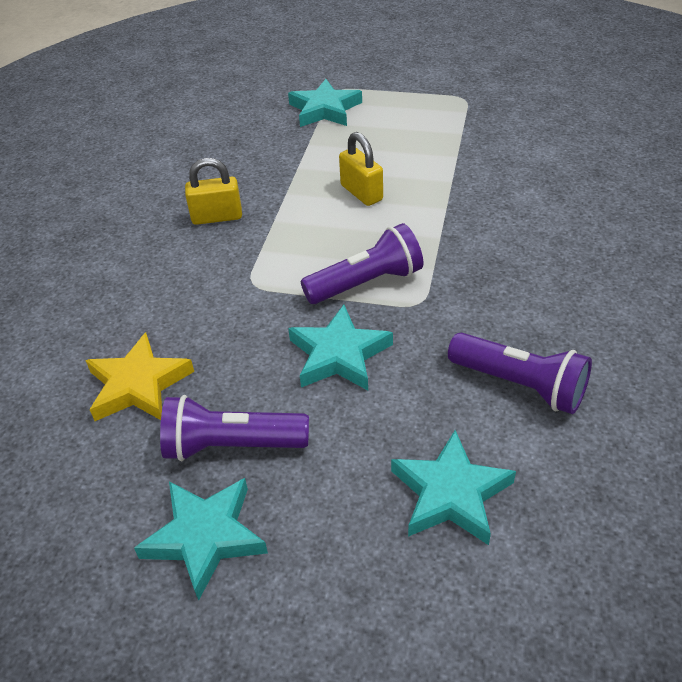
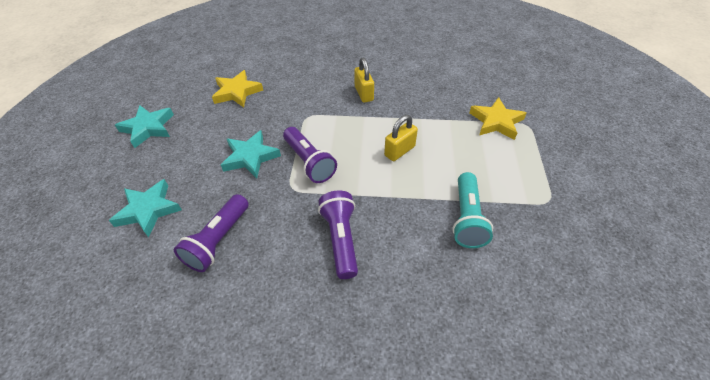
camera: 80 degrees right, 5 degrees up
(232, 445) = (195, 127): purple flashlight -> purple flashlight (341, 239)
(325, 109) = (496, 122): turquoise star -> yellow star
(486, 154) = (467, 218): none -> turquoise flashlight

